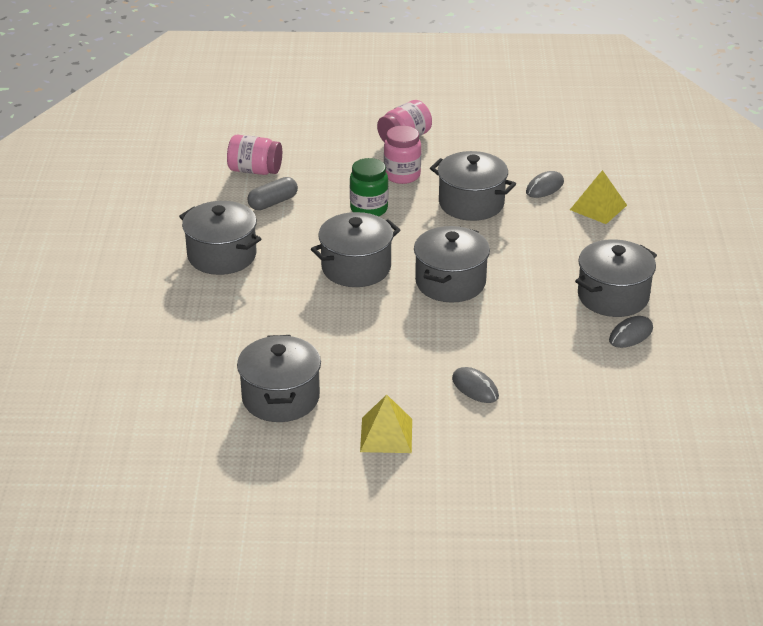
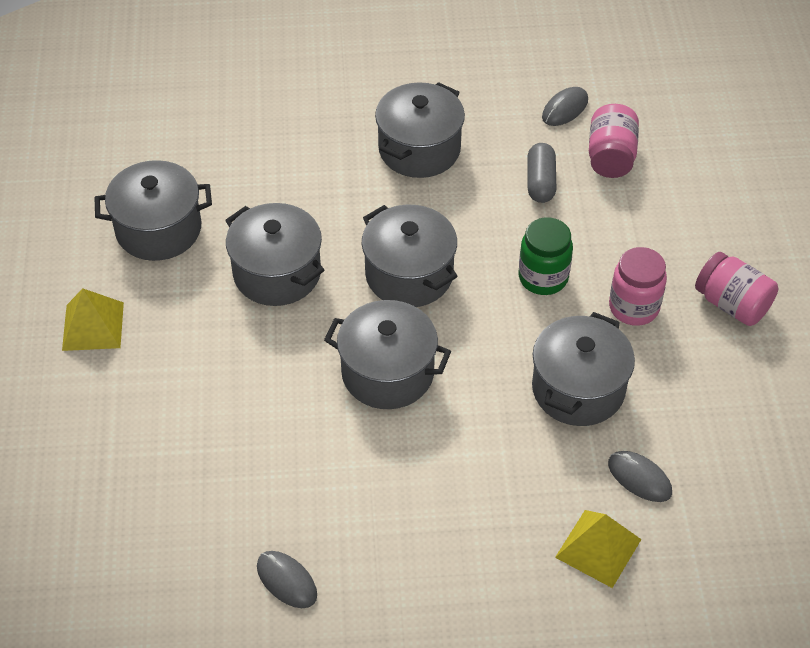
camera: 85 degrees right, 15 degrees up
(273, 202) = (540, 182): grey capsule -> grey capsule turned 45 degrees clockwise
(475, 388) = (174, 406): grey mouse -> grey mouse (565, 109)
(613, 296) = (373, 561): grey pot -> grey pot (277, 273)

